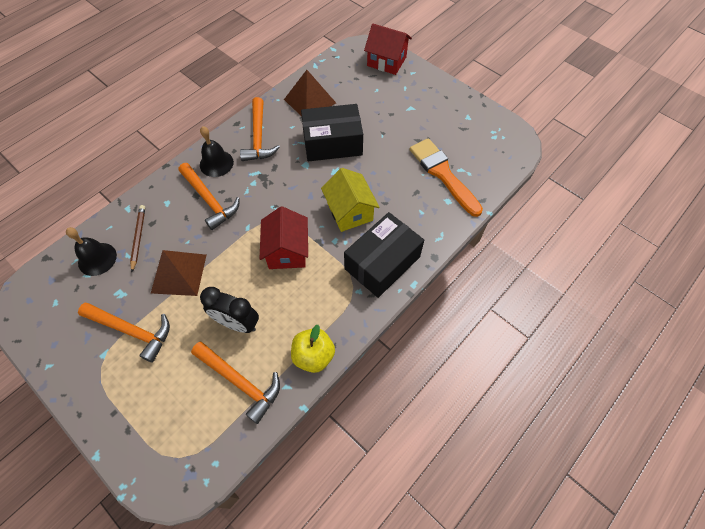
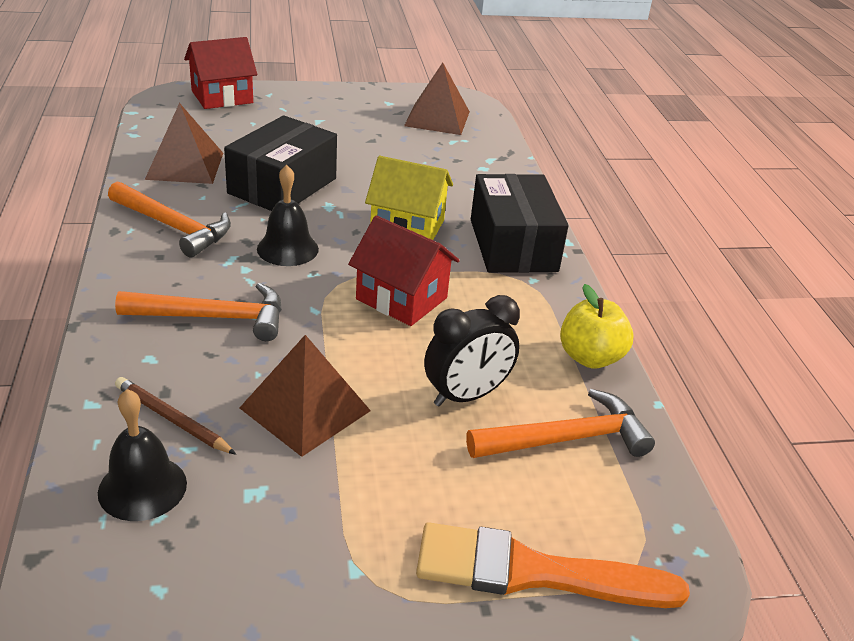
camera: 55 degrees left, 25 degrees down
(131, 331) = (348, 512): orange hammer -> none
(216, 163) = (156, 280): black bell -> black bell (287, 249)
(443, 174) = (443, 152): orange brush -> orange brush (533, 572)
(478, 147) = (437, 118): none -> brown pyramid

